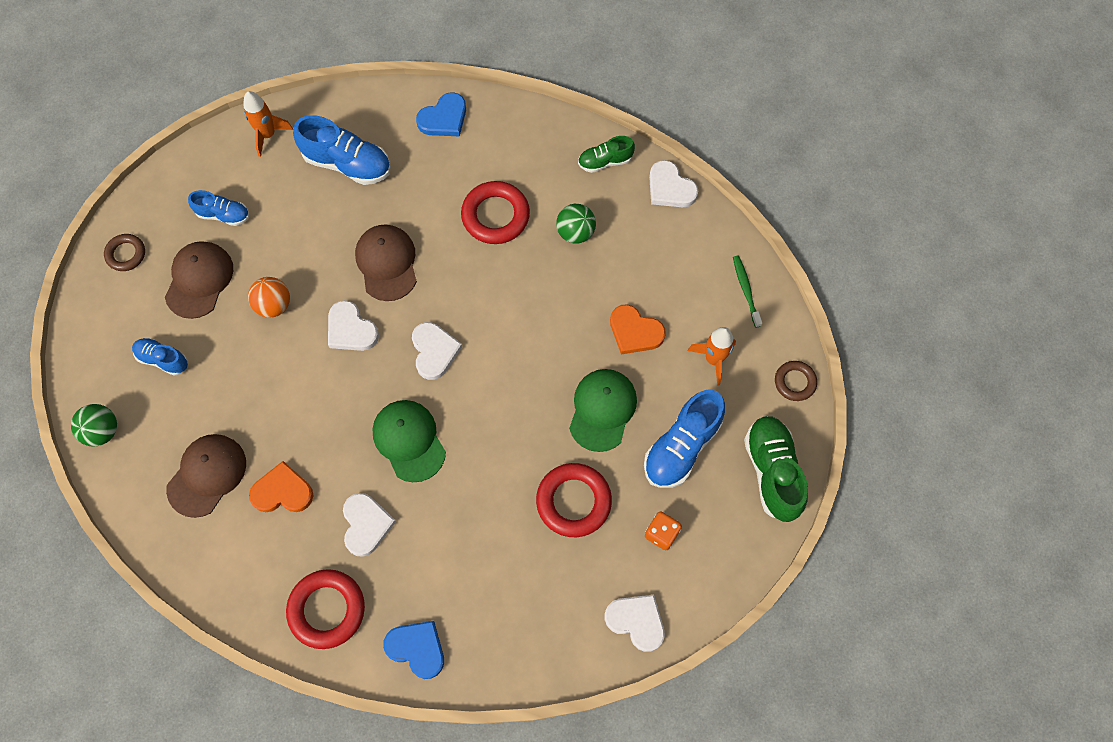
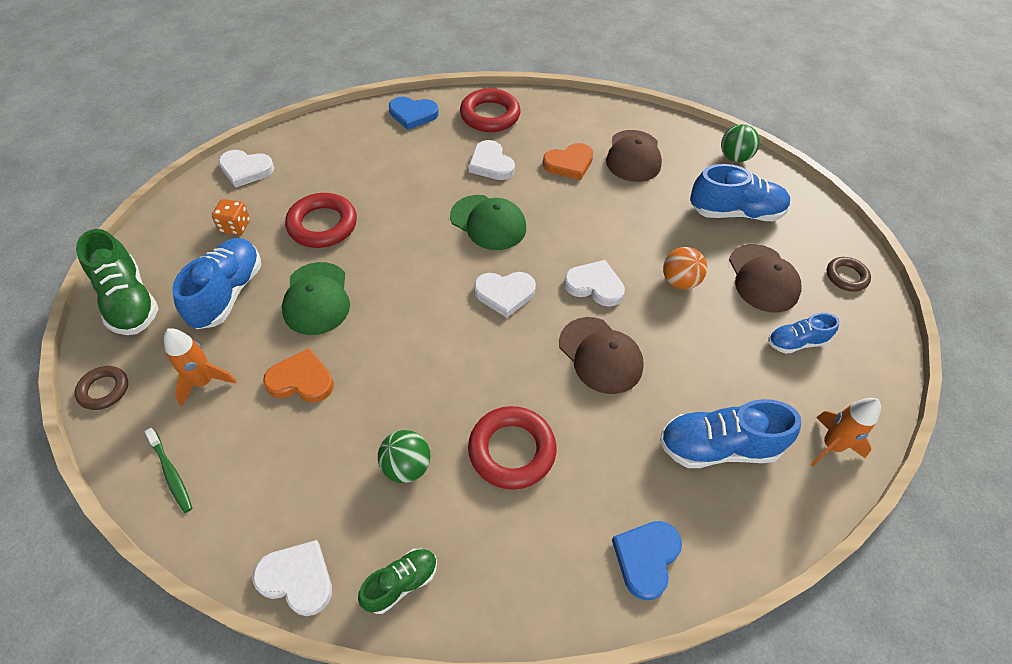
camera: 155 degrees right, 15 degrees down
(163, 359) = (735, 212): blue shoe -> blue shoe, size x1.72
(434, 351) = (504, 294): white heart -> white heart turned 60 degrees counterclockwise

